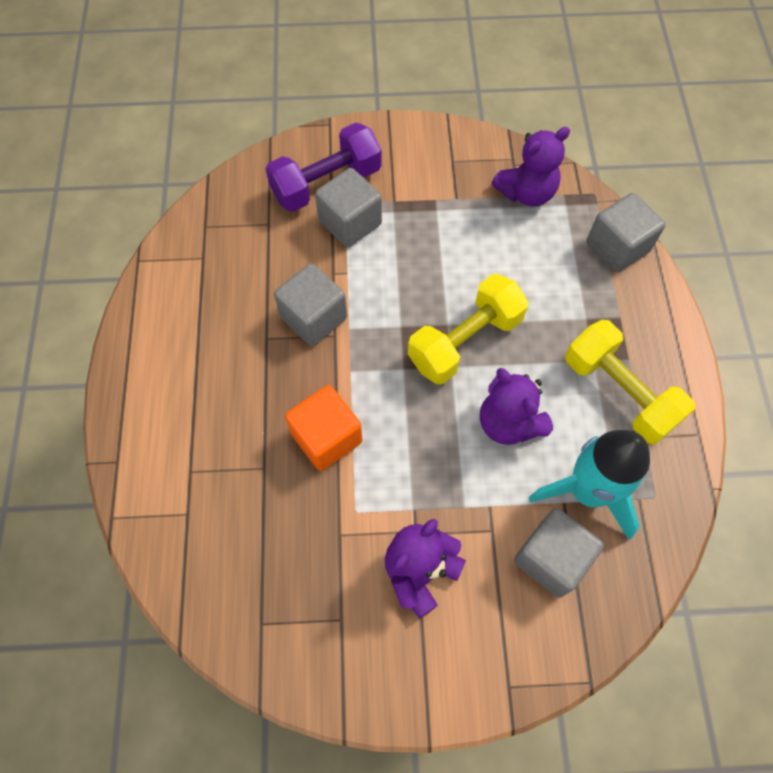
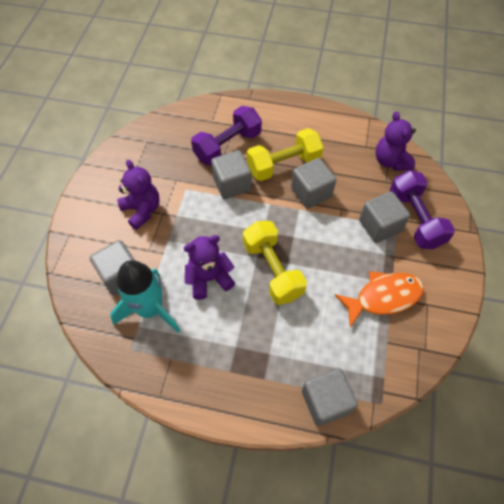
camera: 105 degrees right, 5 degrees down
(244, 468) = (227, 146): none -> purple dumbbell
(326, 437) = (232, 184): orange cube -> grey cube
(459, 206) = (383, 297): none -> orange fish
(526, 193) = (389, 349): purple teddy bear -> purple teddy bear (391, 161)
(619, 392) = (207, 354): yellow dumbbell -> yellow dumbbell (283, 165)

